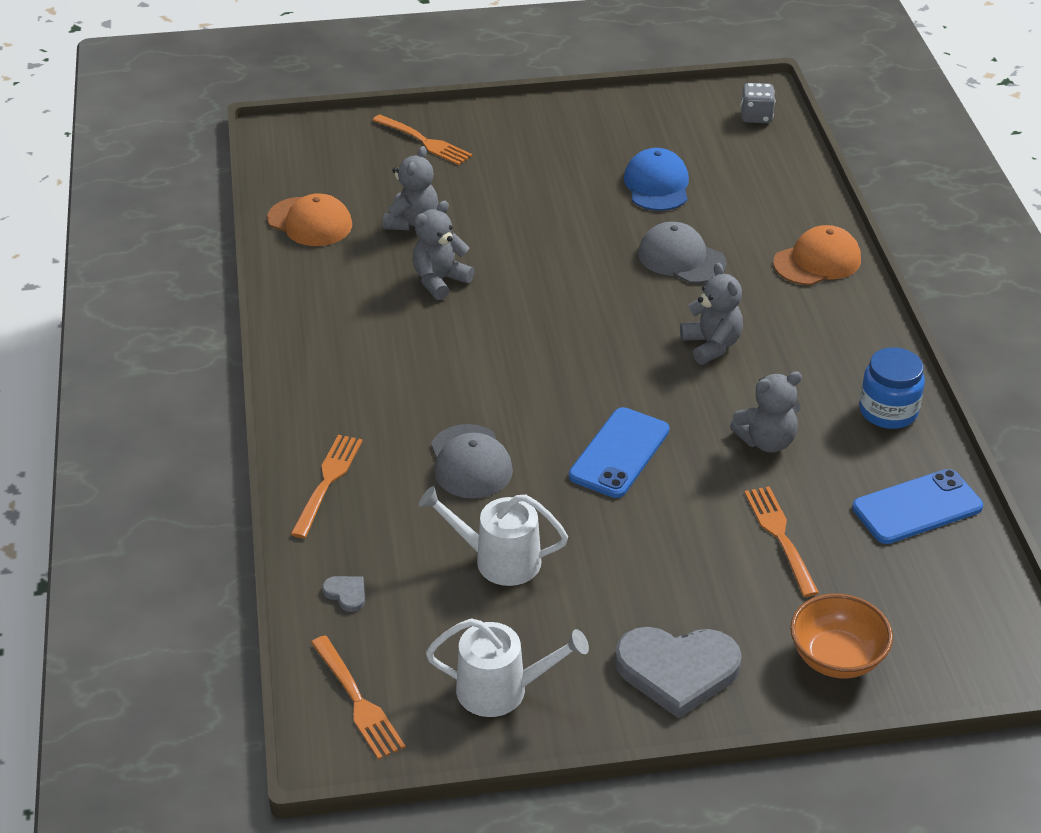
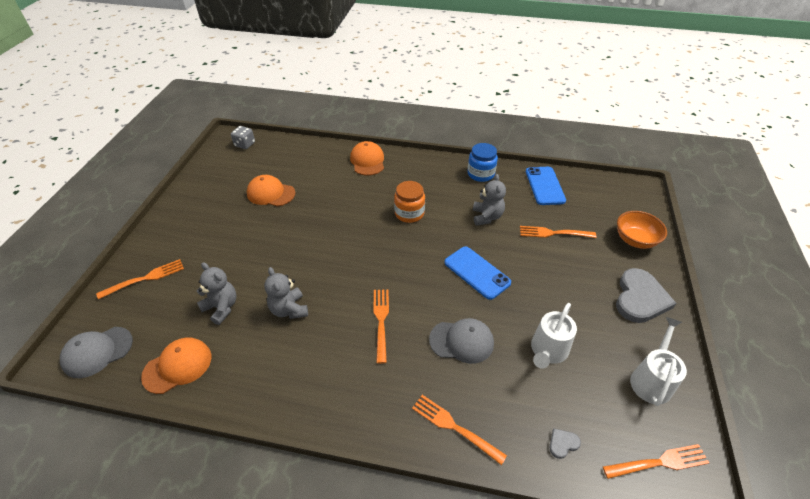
camera: 70 degrees left, 5 degrees up
(464, 372) = (381, 322): none -> orange fork
(657, 185) = (271, 193): blue cap -> orange cap
(681, 258) = (336, 203): grey cap -> grey cap (97, 352)
(711, 345) = (409, 213): grey teddy bear -> orange jar

